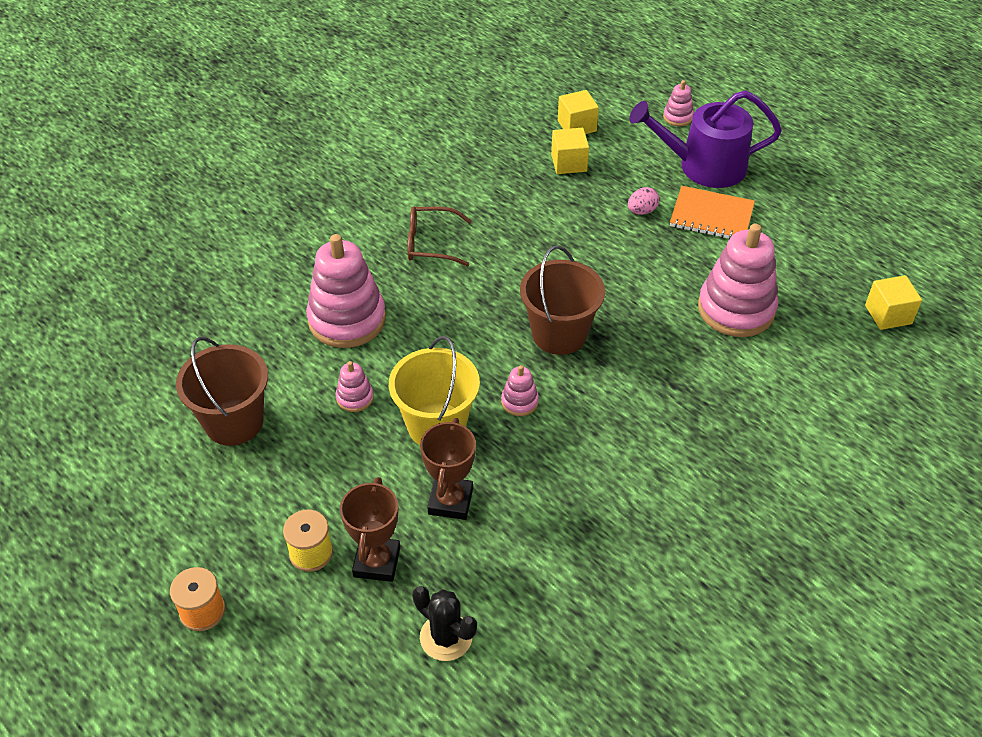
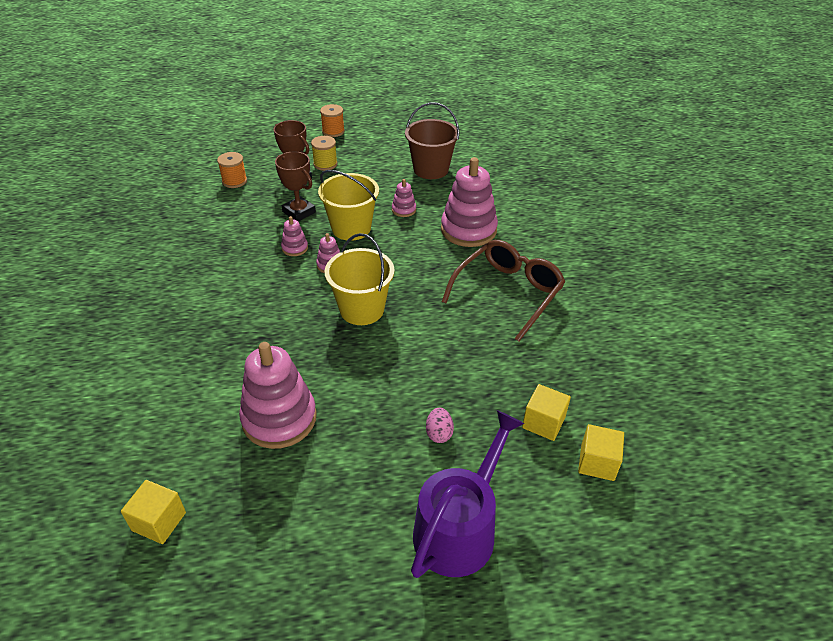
camera: 125 degrees right, 5 degrees down
(431, 243) = (508, 293): brown glasses -> brown glasses, size x1.61
(446, 637) = (234, 181): black cactus -> orange spool
(559, 334) = (362, 309): brown bucket -> yellow bucket
(678, 117) = (556, 565): pink stacking toy -> pink stacking toy (295, 248)
(711, 216) = (389, 480): orange notebook -> none

